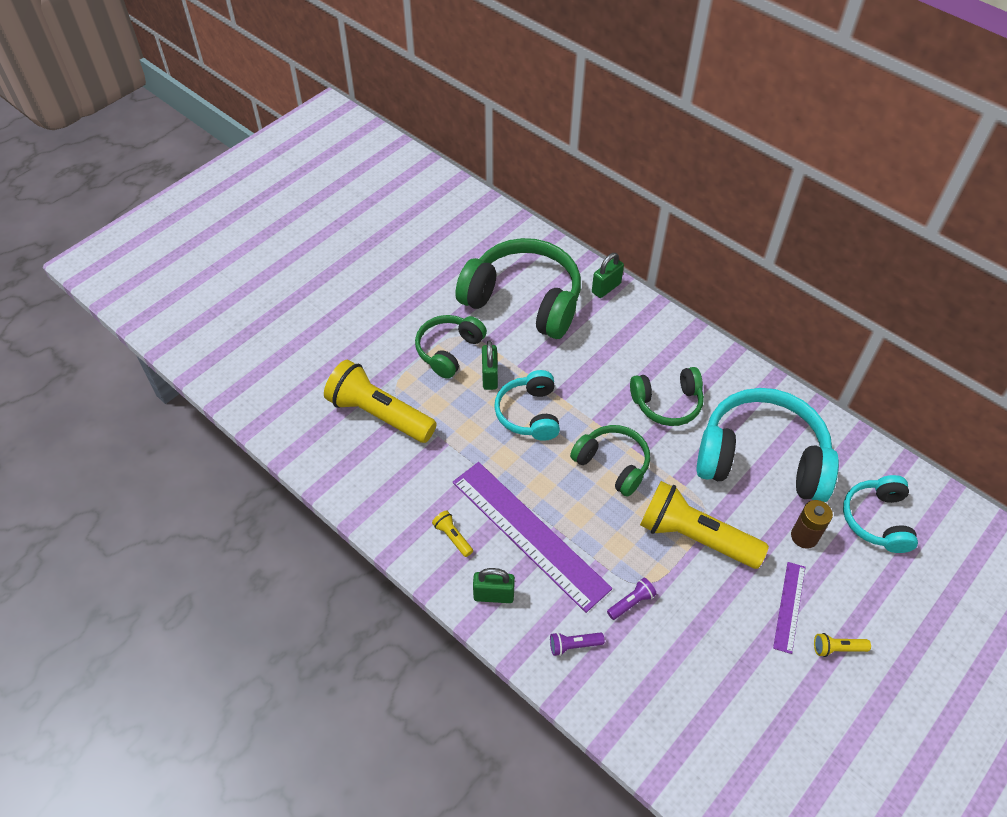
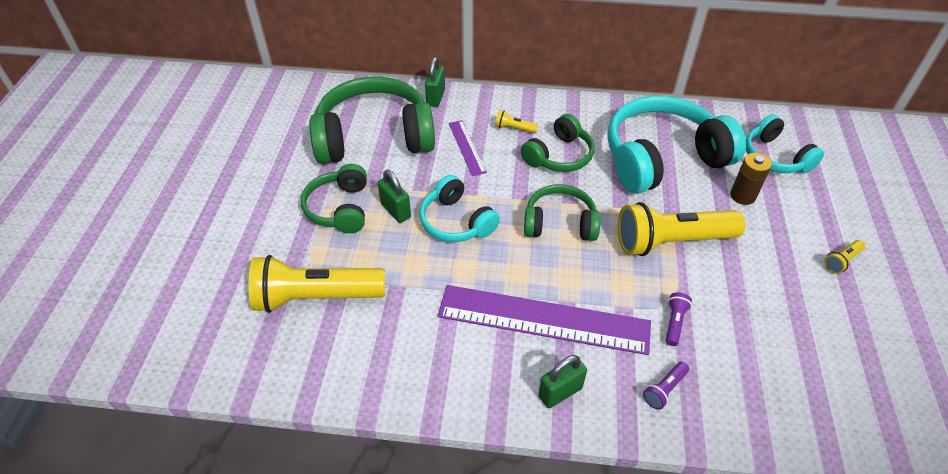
camera: 35 degrees left, 5 degrees down
(452, 537) = (478, 364): yellow flashlight -> yellow flashlight (514, 128)
(789, 606) = (783, 251): purple ruler -> purple ruler (467, 147)

